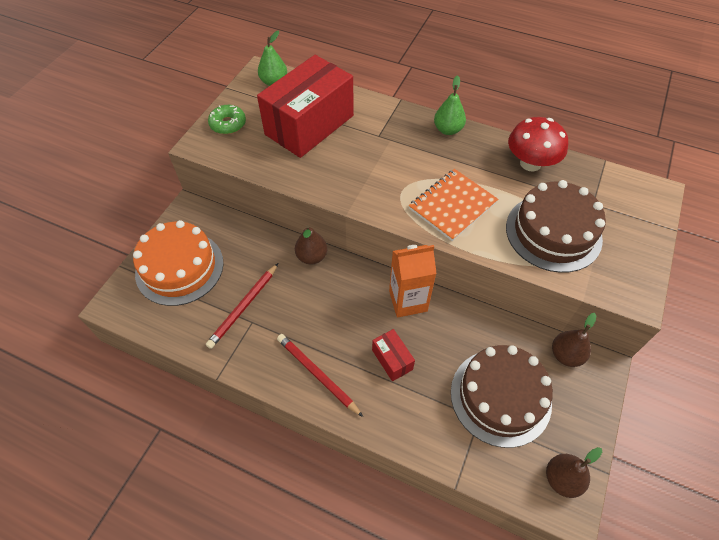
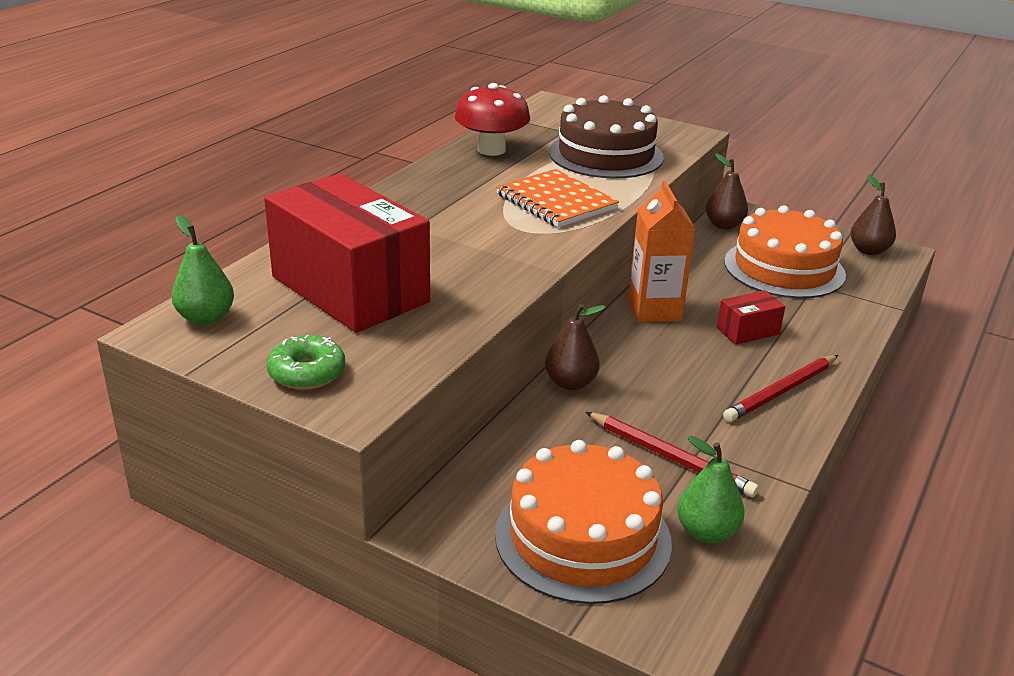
camera: 85 degrees left, 25 degrees down
(448, 130) = (409, 187): green pear -> green pear (706, 532)
(500, 397) = (784, 268): brown cake -> orange cake

